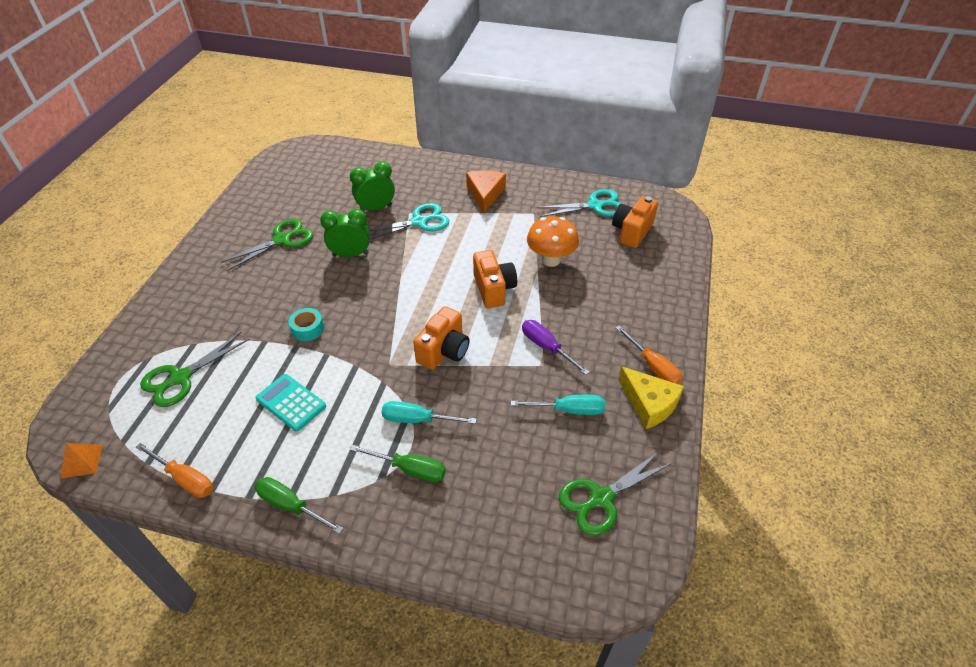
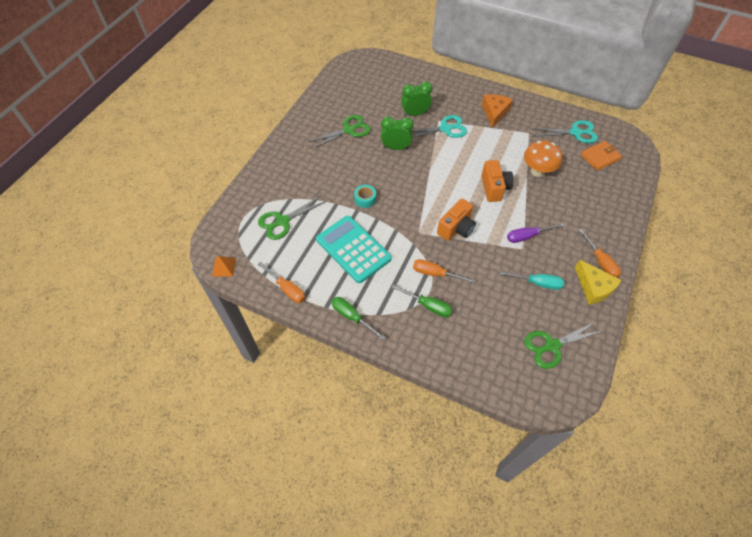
camera: 10 degrees right, 10 degrees up
(291, 403) = (353, 249): turquoise calculator -> turquoise calculator, size x1.68
(417, 419) = (435, 273): turquoise screwdriver -> orange screwdriver
(546, 347) = (527, 236): purple screwdriver -> purple screwdriver turned 75 degrees counterclockwise
(632, 231) = (600, 157): orange camera -> orange wallet

